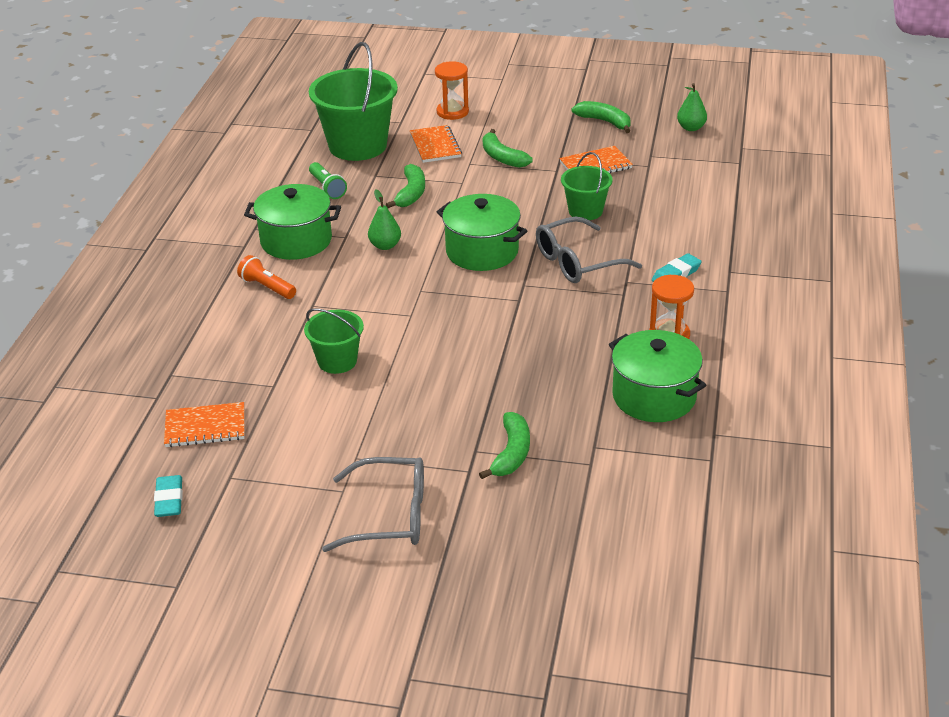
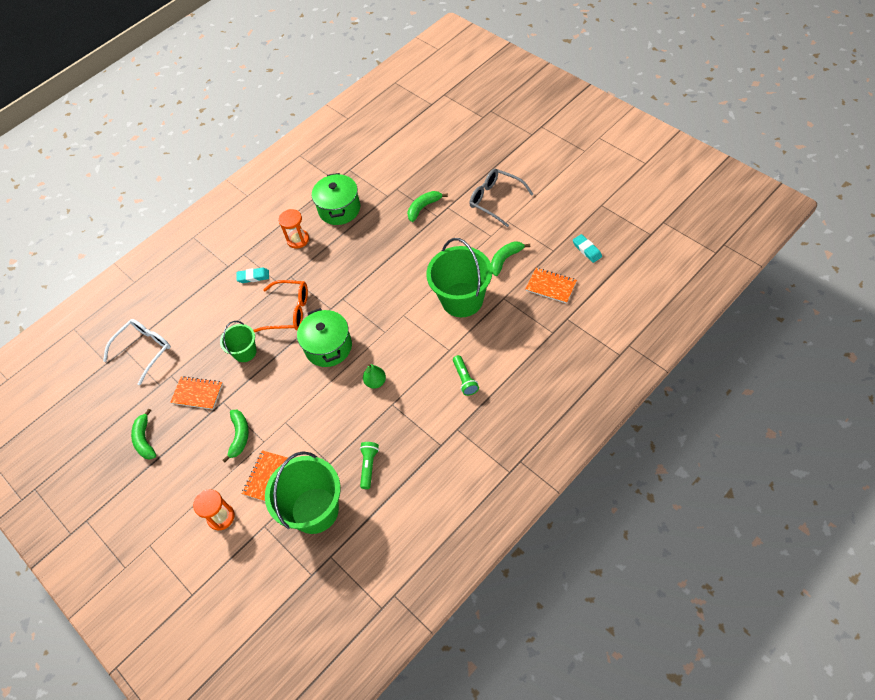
camera: 140 degrees left, 20 degrees up
(169, 500) = (587, 250): turquoise eraser -> turquoise eraser turned 60 degrees counterclockwise
(267, 287) = (465, 379): orange flashlight -> green flashlight
(296, 241) = (423, 416): green pot -> none
(337, 361) = (462, 299): green bucket -> green bucket, size x1.84
(411, 193) = (323, 428): green banana -> green banana (505, 260)
(577, 262) = (289, 311): grey glasses -> orange glasses
(691, 128) = (108, 400): green pear -> none
(713, 170) = (144, 350): none -> white glasses

